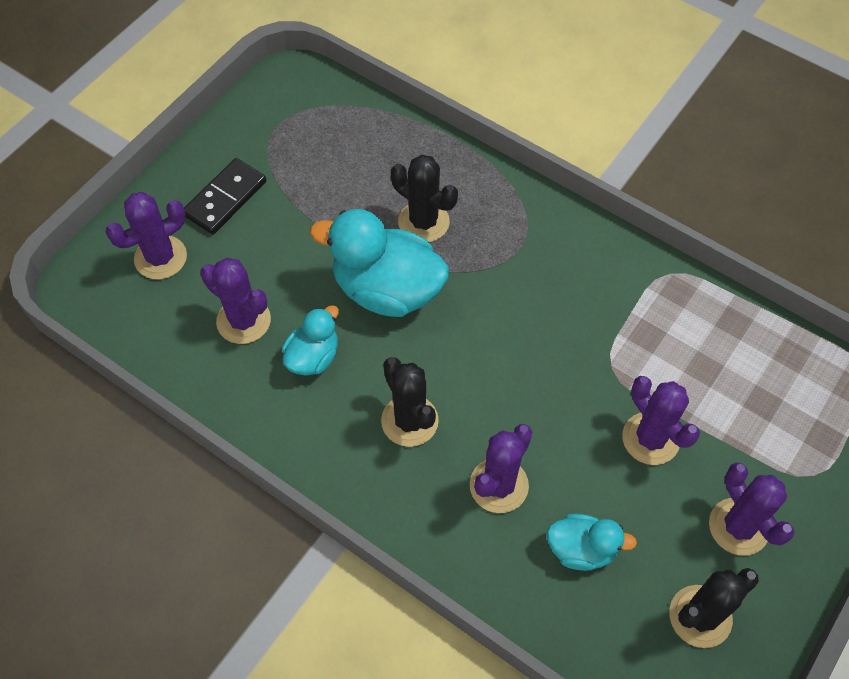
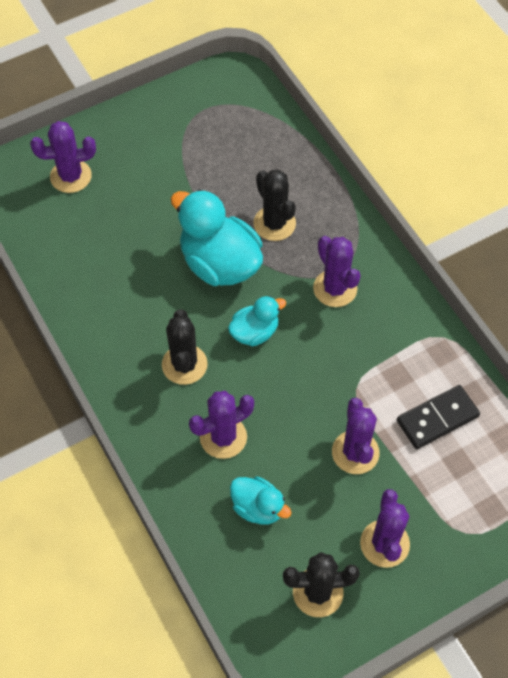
camera: 25 degrees right, 0 degrees up
(225, 198) = (138, 150): black domino -> black domino (437, 418)
(243, 320) = (105, 245): purple cactus -> purple cactus (335, 288)
(313, 357) = (140, 291): turquoise duck -> turquoise duck (255, 332)

